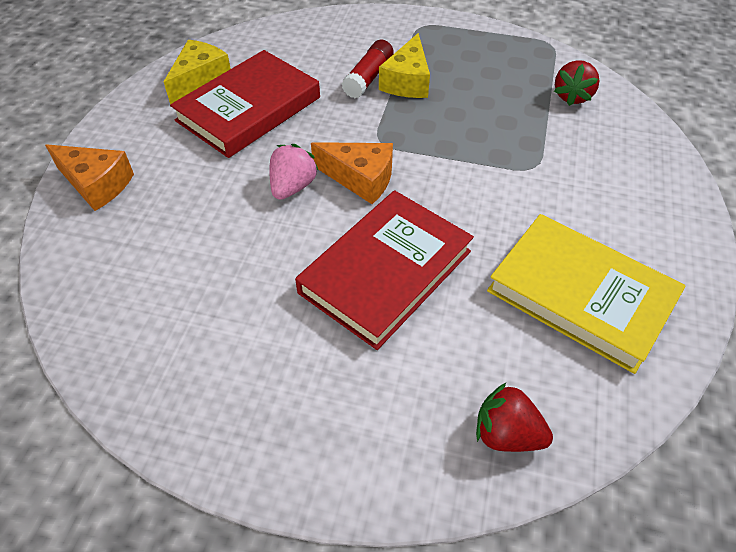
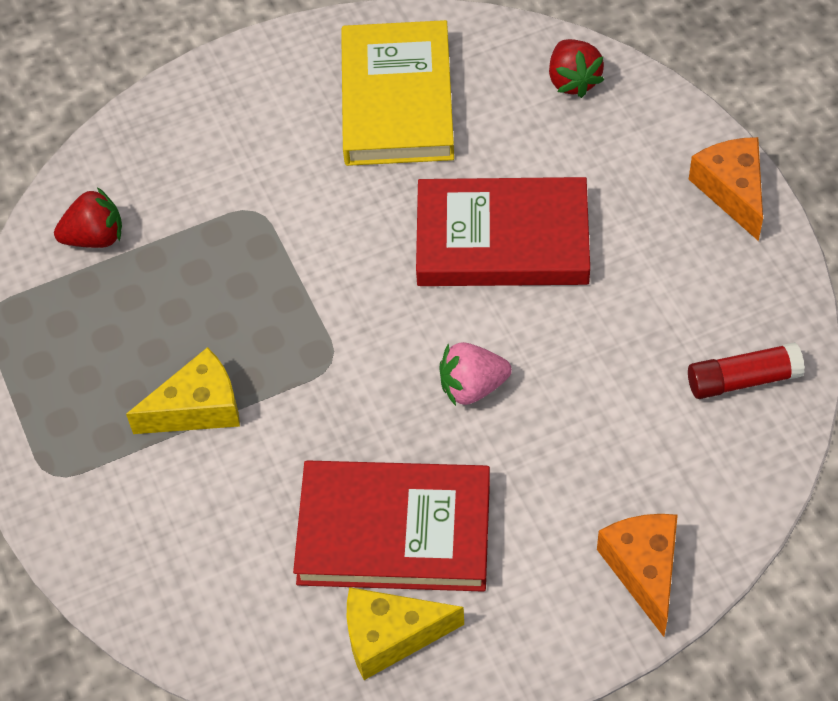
camera: 125 degrees left, 5 degrees up
(360, 178) = (405, 338): orange cheese -> orange cheese (732, 191)
(368, 78) = (225, 453): red glue stick -> red glue stick (743, 380)

